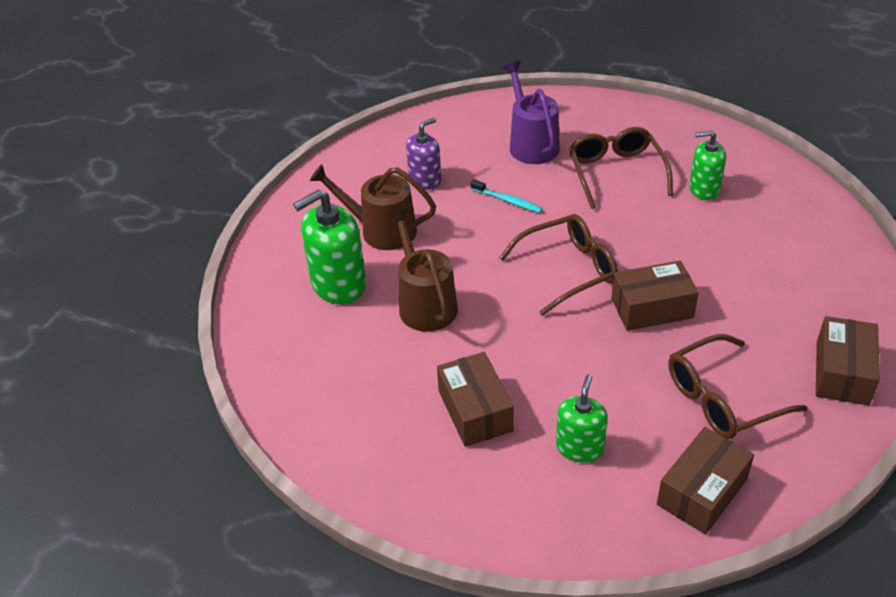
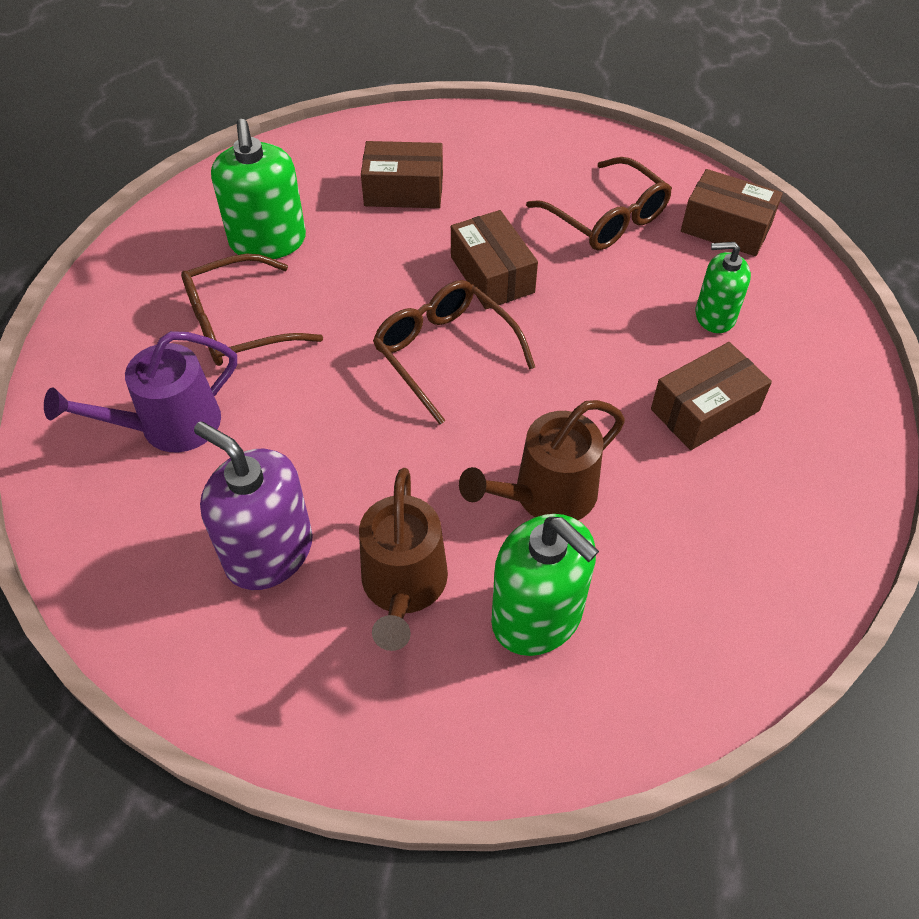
camera: 105 degrees left, 10 degrees up
(425, 180) = (269, 552): purple soap dispenser -> purple soap dispenser, size x1.60
(507, 201) = (311, 436): turquoise toothbrush -> none
(704, 189) = (268, 241): green soap dispenser -> green soap dispenser, size x1.60
(842, 373) = (543, 143): brown box -> brown box (404, 190)

